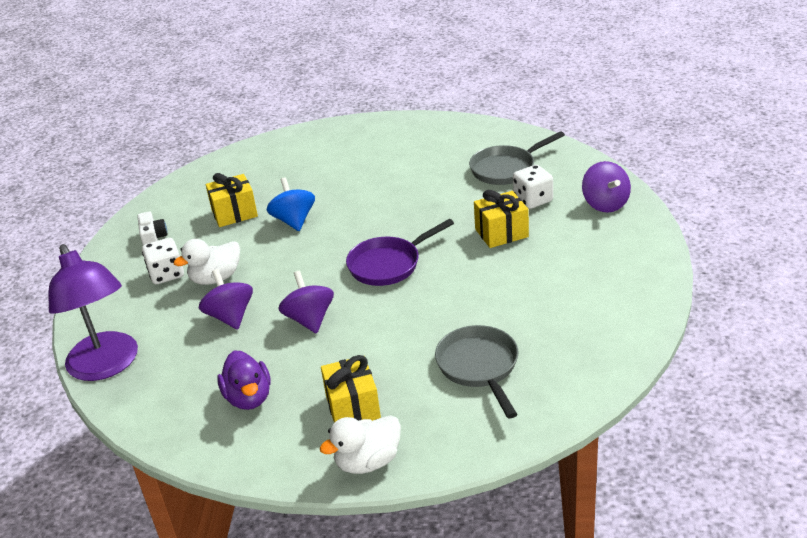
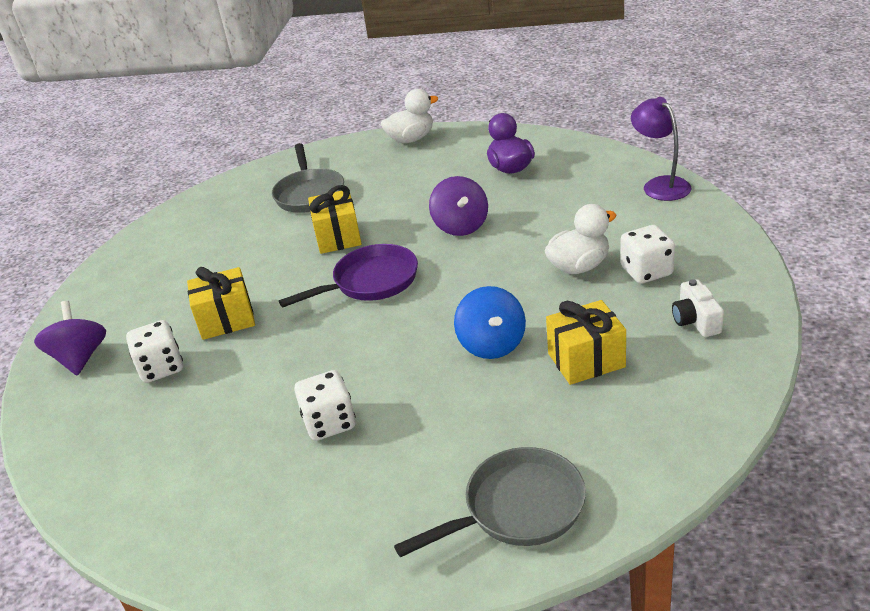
camera: 175 degrees left, 0 degrees up
(107, 366) = (660, 185): purple lamp -> purple lamp, size x0.64
(230, 316) = (547, 228): purple spinning top -> none
(353, 407) = (420, 166): yellow gift -> yellow gift (338, 237)
(398, 176) = (329, 423): none -> white dice
(506, 169) = (164, 429): grey pan -> grey pan (517, 508)

